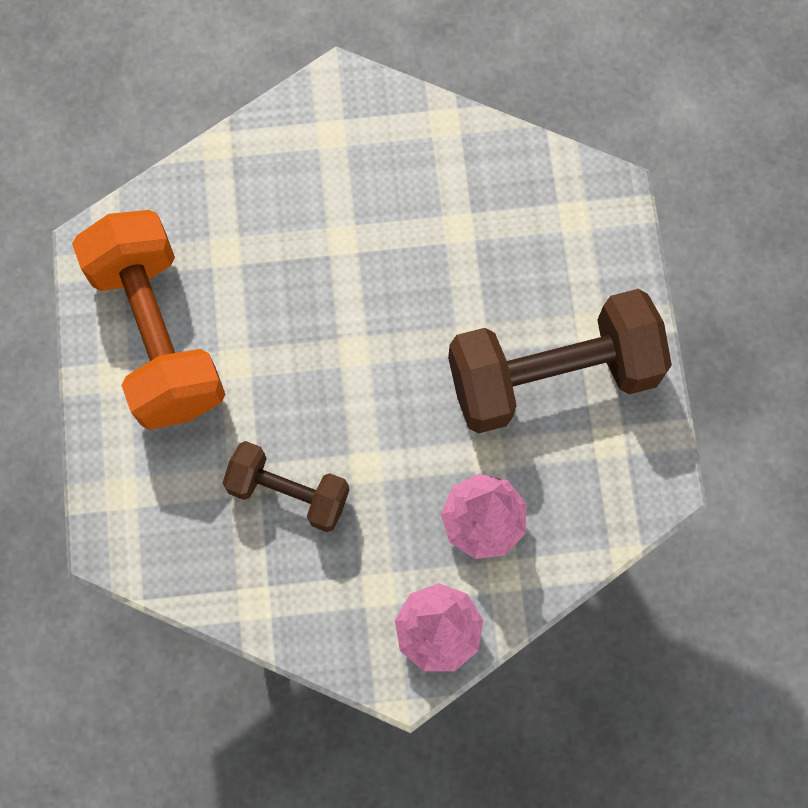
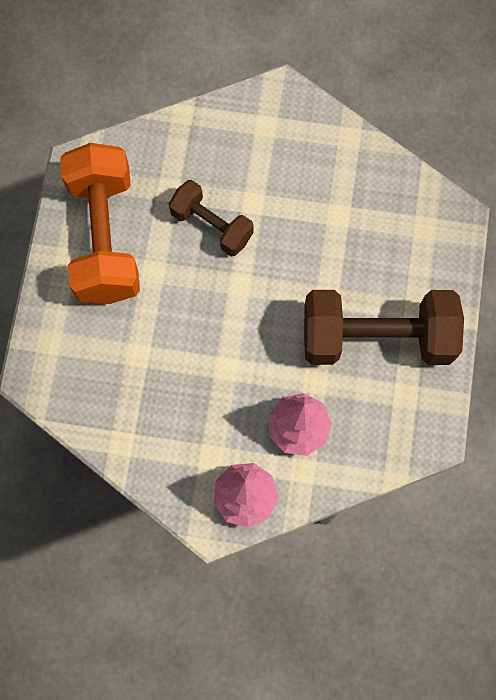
camera: 15 degrees right, 0 degrees up
(288, 492) = (166, 371): brown dumbbell -> brown dumbbell (212, 225)

